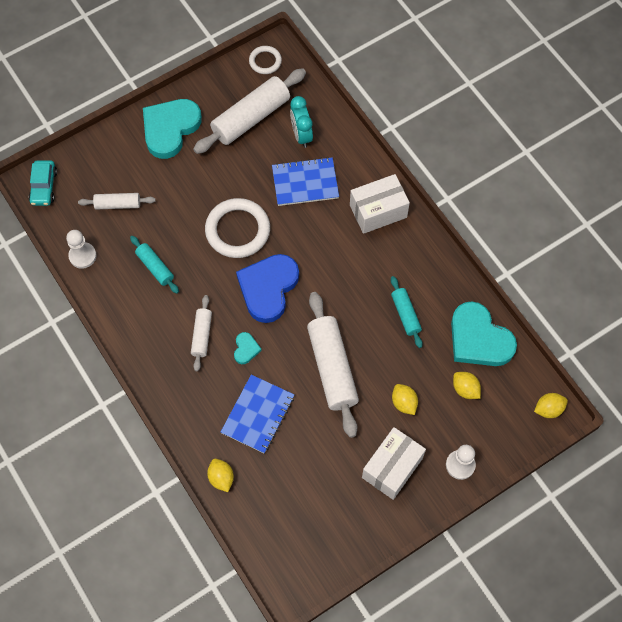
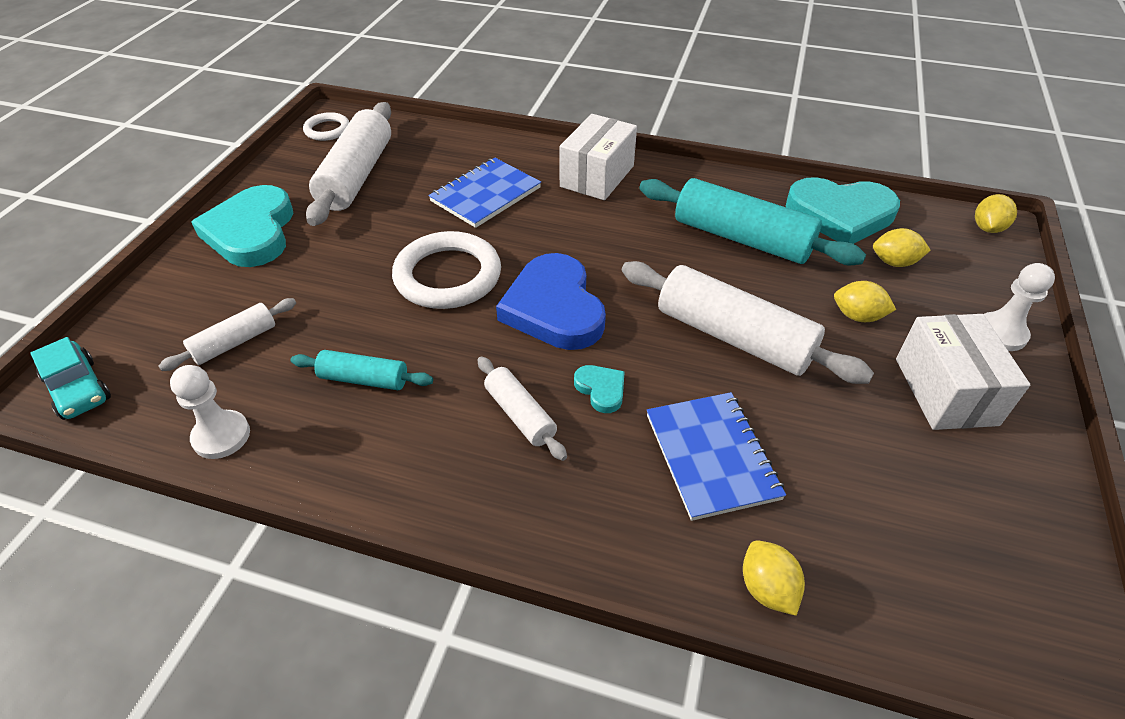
camera: 40 degrees left, 20 degrees down
(221, 478) = (767, 588): yellow lemon -> yellow lemon turned 45 degrees clockwise
(301, 135) = (436, 162): turquoise clock -> none
(405, 314) = (742, 238): turquoise rolling pin -> turquoise rolling pin, size x1.90

